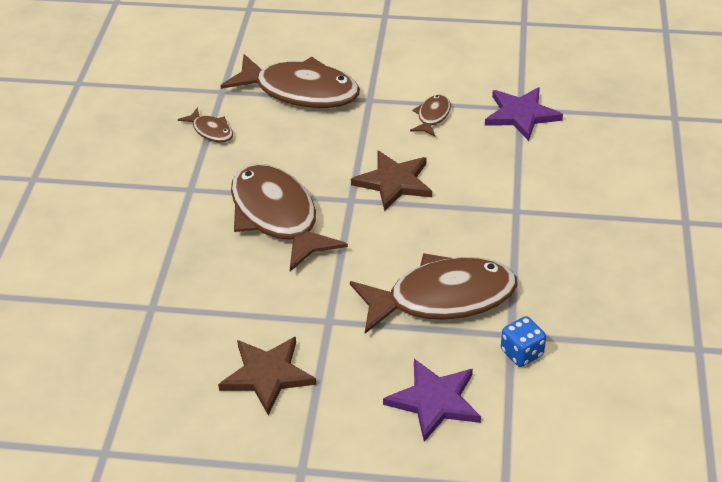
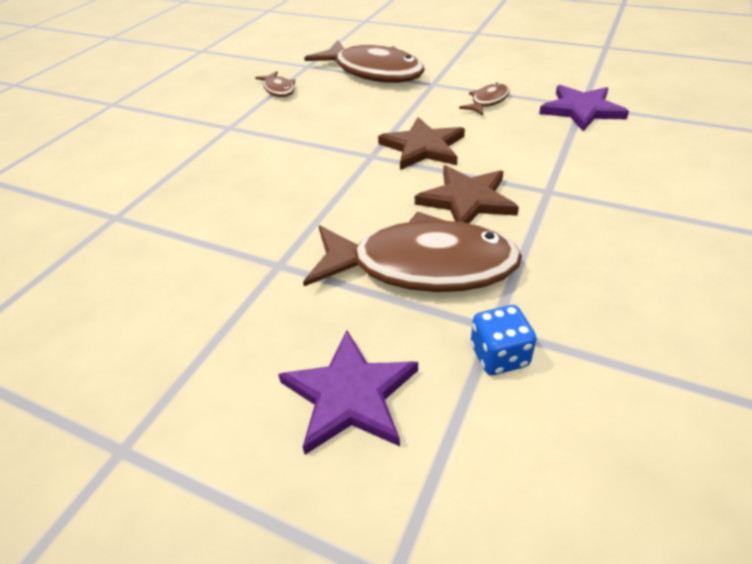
camera: 20 degrees right, 0 degrees up
(267, 375) = (171, 311): brown star -> brown star (467, 200)
(277, 217) = (290, 159): brown fish -> none

